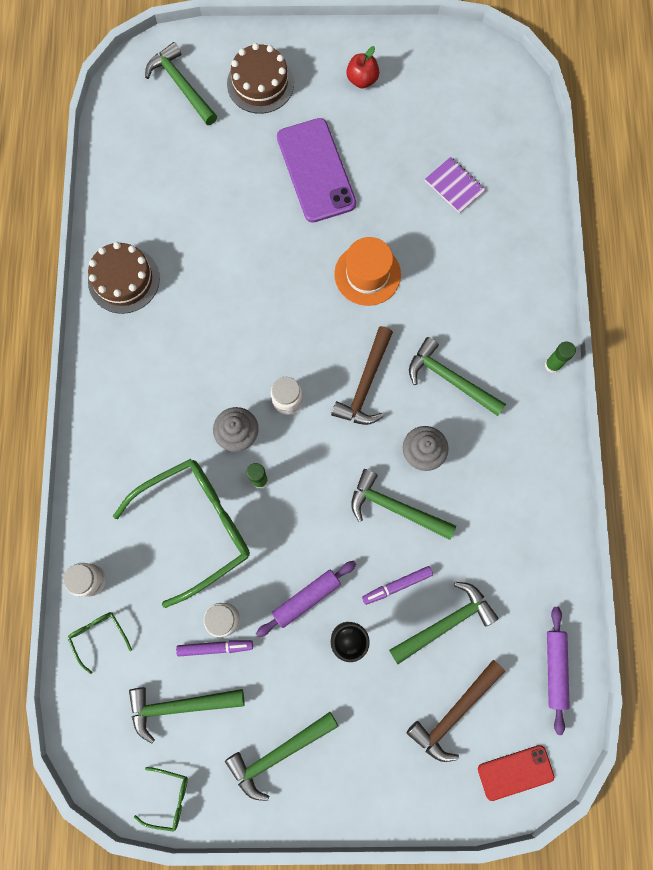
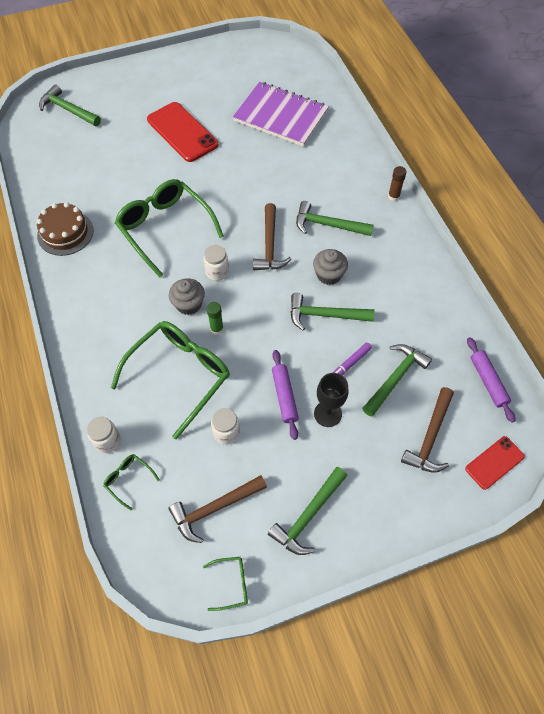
camera: 20 degrees left, 15 degrees down
(180, 706) = (215, 508): green hammer -> brown hammer
(215, 647) = (227, 455): purple marker -> none
(245, 315) = (165, 228): none -> green glasses
(260, 83) = (124, 95): brown cake -> none
(306, 598) = (284, 396): purple rolling pin -> purple rolling pin turned 45 degrees counterclockwise
(316, 170) = (182, 132): purple phone -> red phone
(362, 80) = (193, 76): red apple -> none
(367, 274) = (243, 180): orange hat -> none
(454, 186) = (281, 116): purple notebook -> purple notebook, size x2.20
(552, 365) = (393, 196): green glue stick -> brown glue stick

